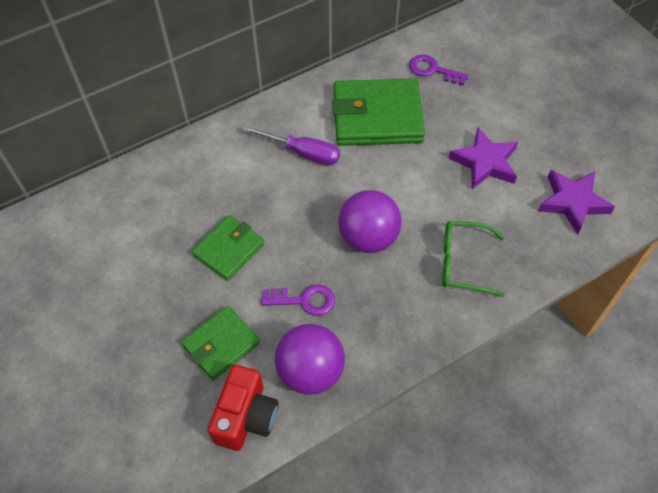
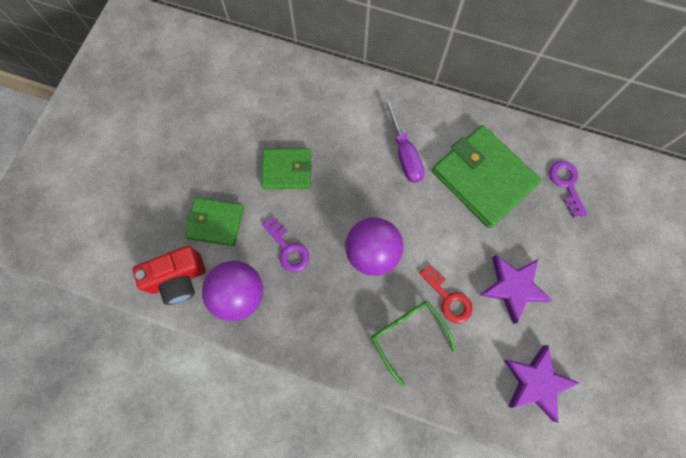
camera: 50 degrees right, 15 degrees up
(456, 211) = (448, 298): none -> red key

